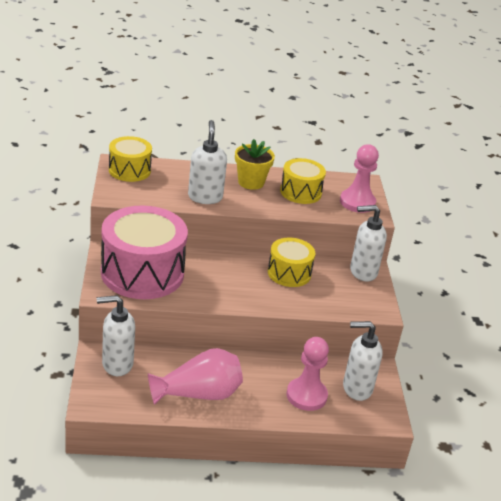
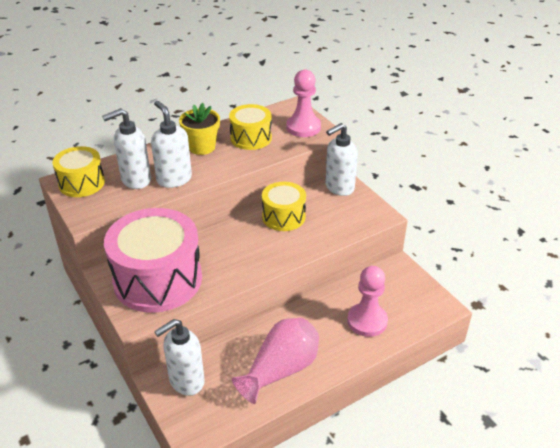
camera: 25 degrees left, 5 degrees up
(356, 388) = (398, 293): white soap dispenser -> white soap dispenser (135, 180)

